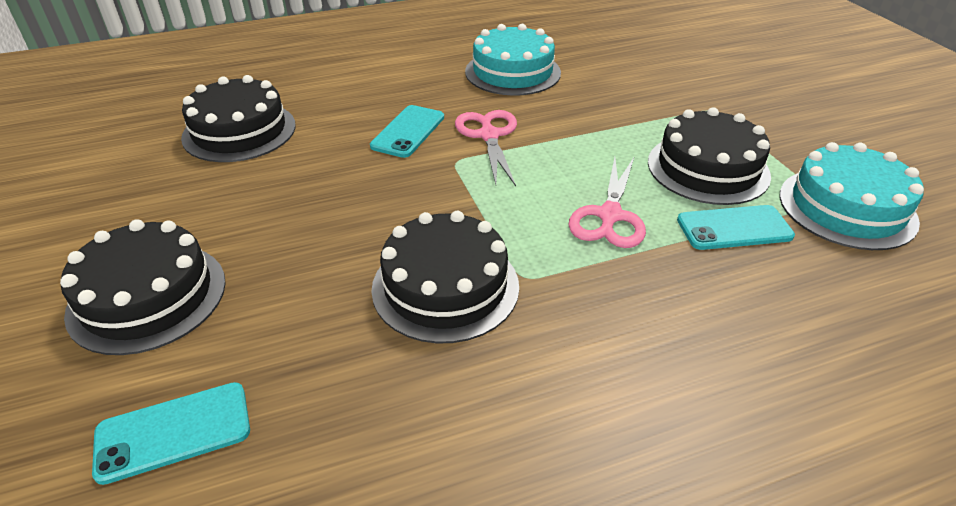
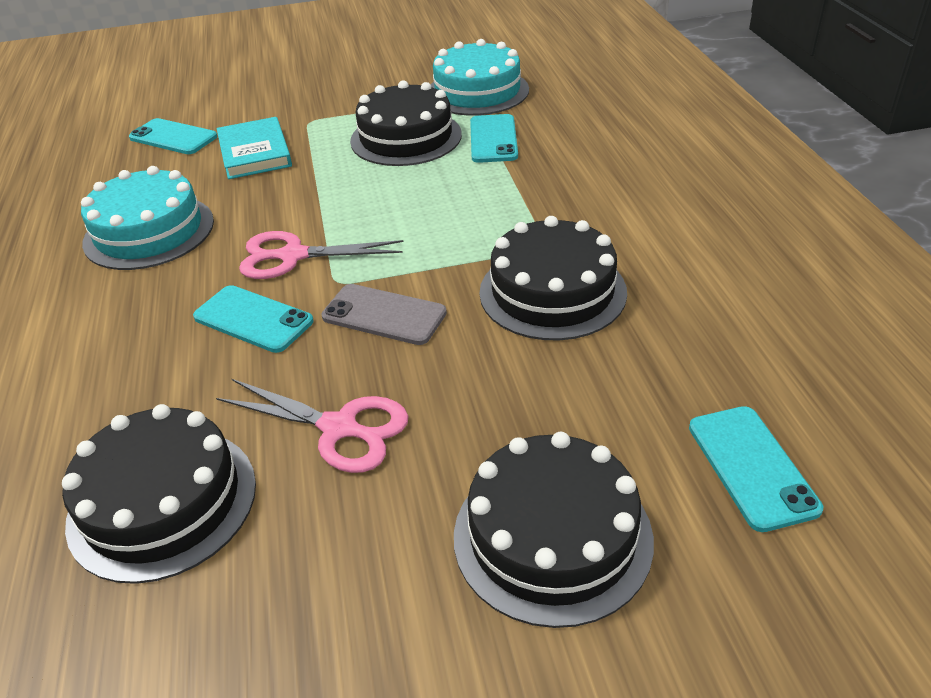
camera: 80 degrees left, 0 degrees up
(411, 189) = (384, 315): none -> grey phone
(609, 215) = (463, 193): pink scissors -> pink scissors (339, 428)
(642, 93) = (254, 153): none -> turquoise book
(651, 54) = (173, 137): none -> turquoise phone

